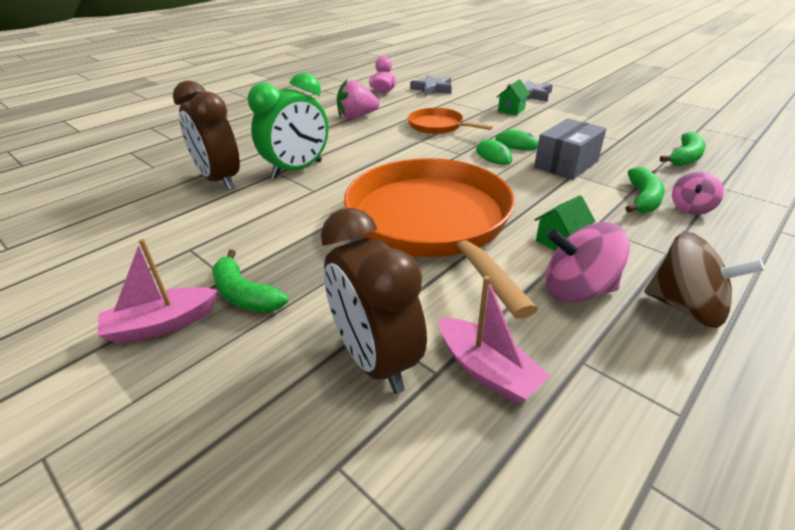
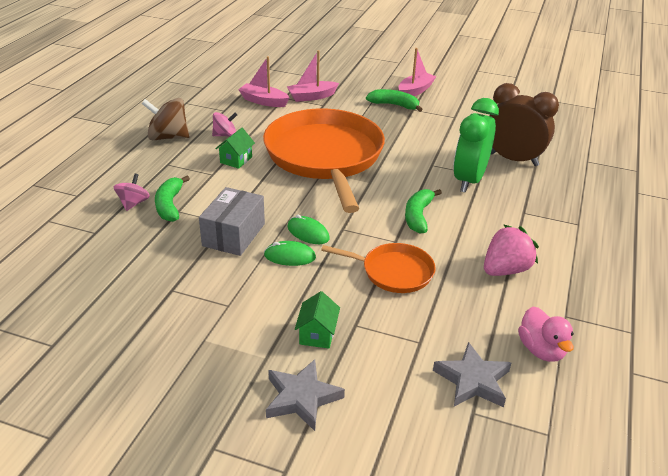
camera: 155 degrees right, 0 degrees up
(375, 359) = (312, 97): brown clock -> pink boat
(432, 222) = (325, 157): orange pan -> orange pan turned 150 degrees counterclockwise
(577, 290) = (225, 135): pink spinning top -> pink spinning top, size x0.60
(685, 157) = (106, 270): green banana -> green banana (418, 216)

